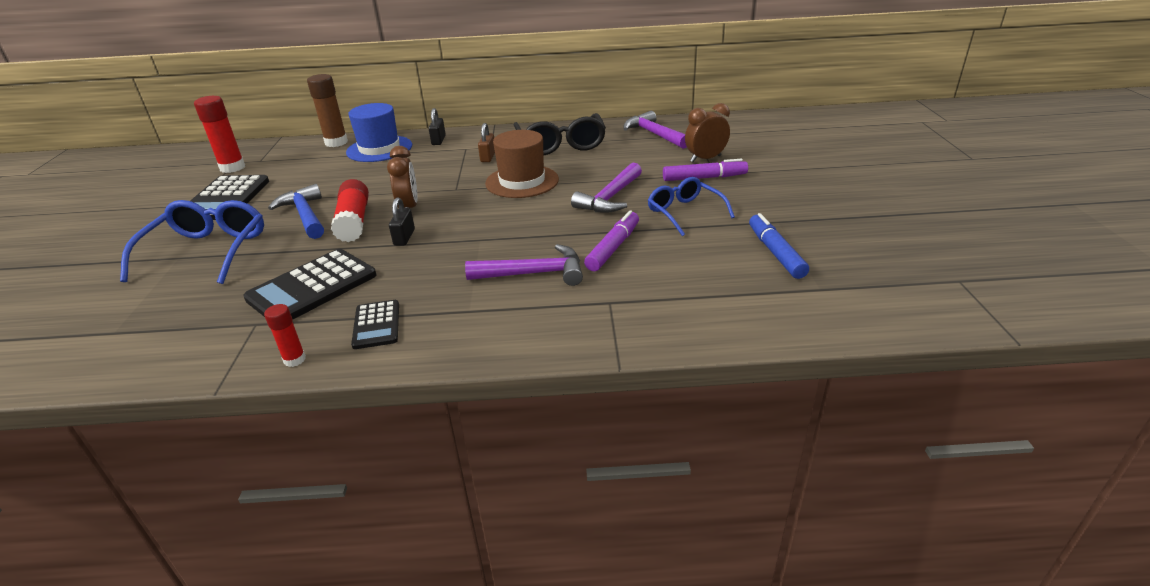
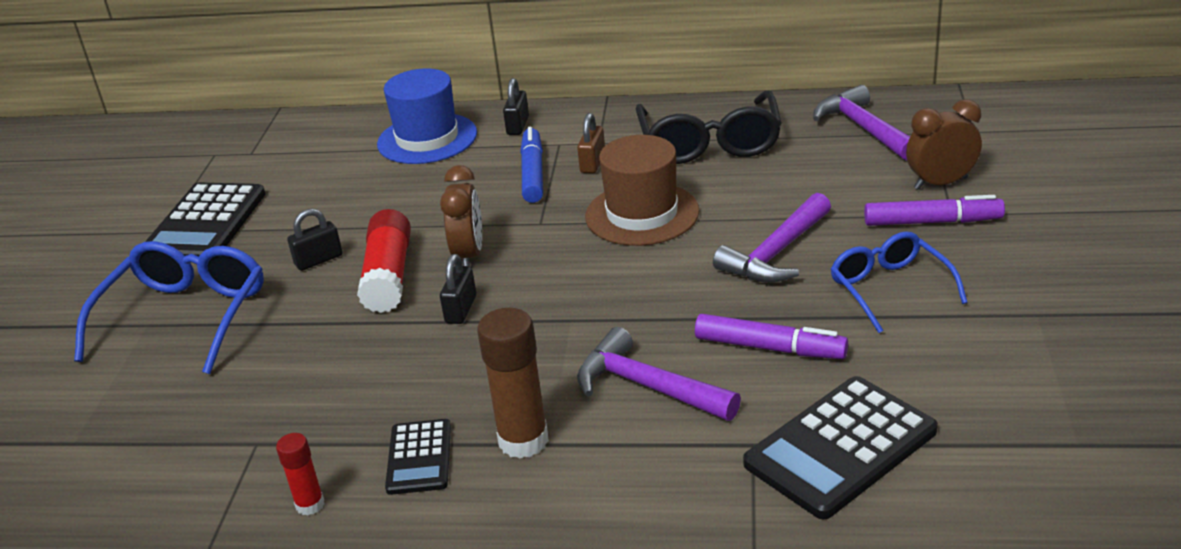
camera: 10 degrees right, 0 degrees up
(232, 168) = (212, 165): red glue stick -> none
(305, 215) = (319, 260): blue hammer -> black padlock
(312, 287) = (331, 388): black calculator -> black calculator (840, 447)
(336, 142) = (362, 123): brown glue stick -> brown glue stick (523, 440)
(534, 273) = (647, 386): purple hammer -> purple hammer turned 150 degrees counterclockwise
(613, 248) = (769, 348): purple marker -> purple marker turned 75 degrees clockwise
(775, 252) = (1021, 373): blue marker -> blue marker (533, 173)

